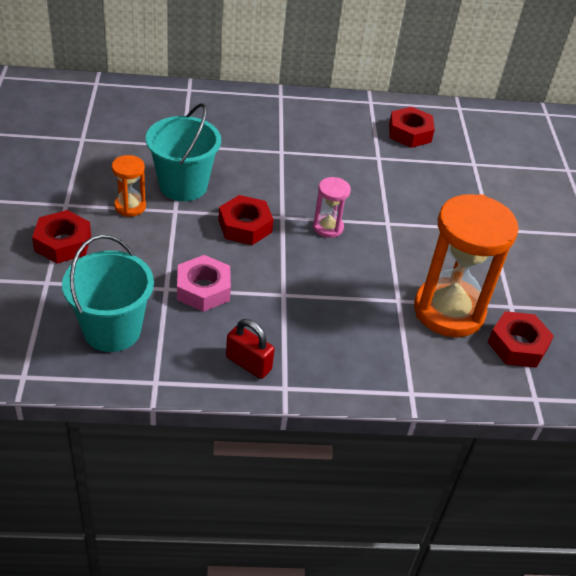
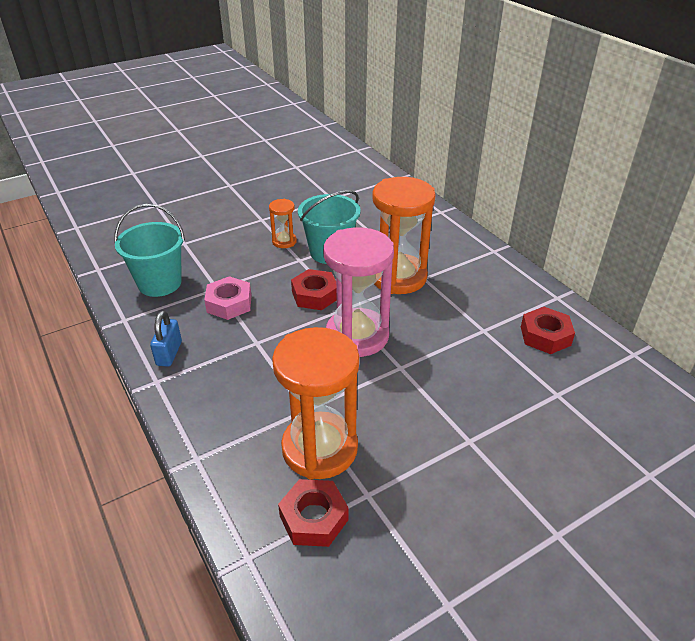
camera: 65 degrees right, 5 degrees down
(63, 243) = (224, 233): red nut -> none
(248, 363) = (169, 353): red padlock -> blue padlock
(266, 164) = (398, 277): none -> orange hourglass
(328, 227) = (357, 336): pink hourglass -> pink hourglass, size x2.15

